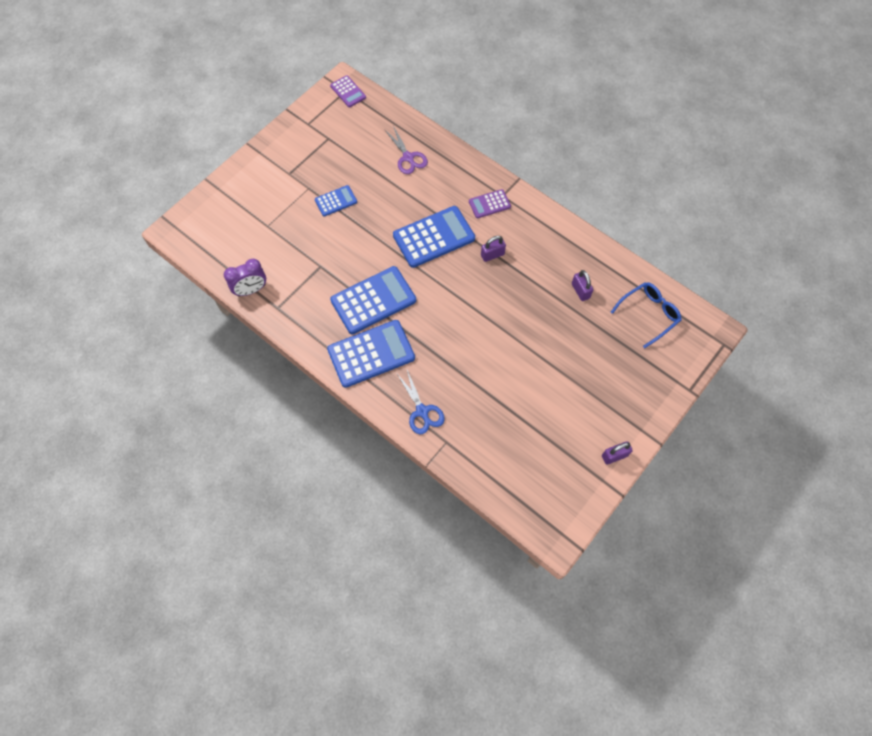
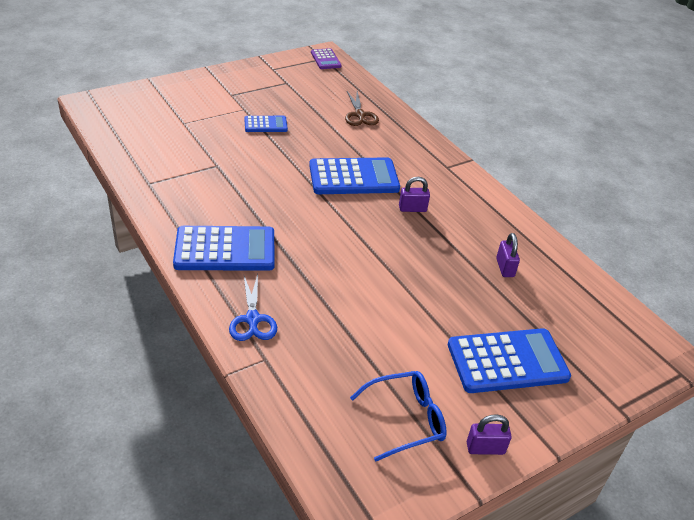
camera: 15 degrees right, 25 degrees down
(251, 290) = (132, 163): purple clock -> none
(373, 300) = (256, 207): blue calculator -> blue calculator (507, 361)
(408, 157) = (359, 115): purple scissors -> brown scissors
(489, 204) = (429, 169): purple calculator -> none
(649, 314) = (585, 314): blue glasses -> blue glasses (406, 419)

